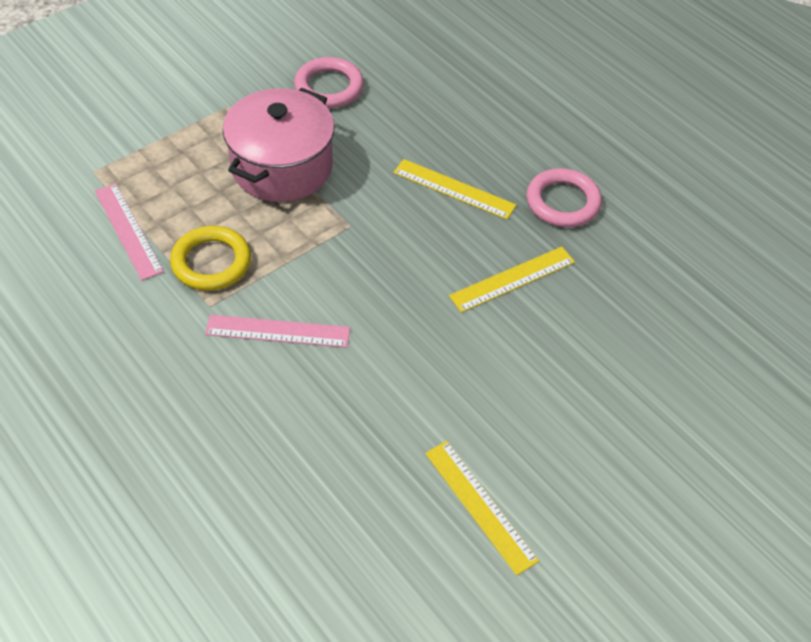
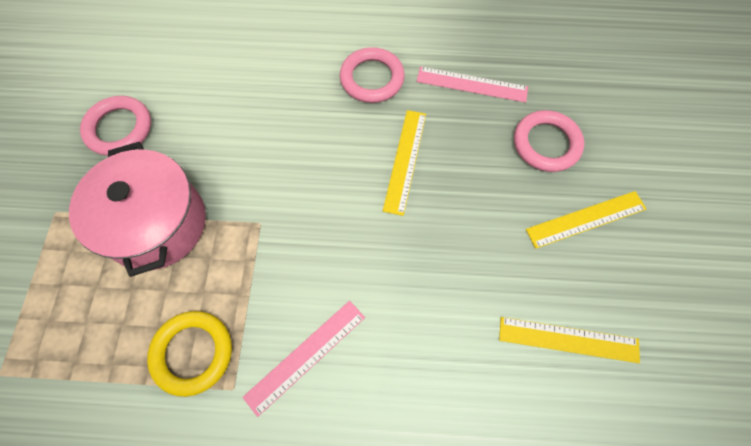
camera: 45 degrees left, 15 degrees up
(128, 230) = (93, 395): pink ruler -> pink ruler (472, 84)
(454, 189) = (296, 130): yellow ruler -> yellow ruler (586, 219)
(654, 370) = (546, 144): none -> pink ring

